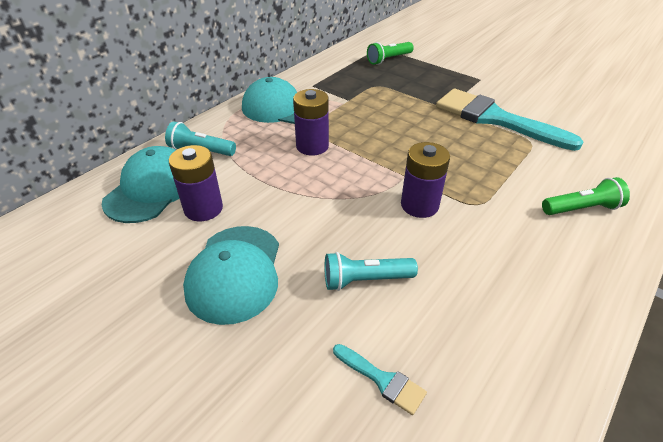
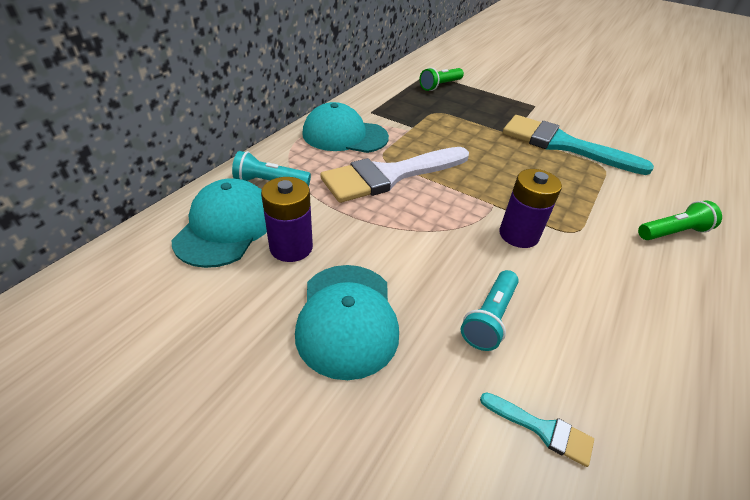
camera: 10 degrees left, 0 degrees up
(312, 146) = (390, 175): purple battery -> white brush
(365, 280) = (489, 318): turquoise flashlight -> turquoise flashlight turned 45 degrees counterclockwise

